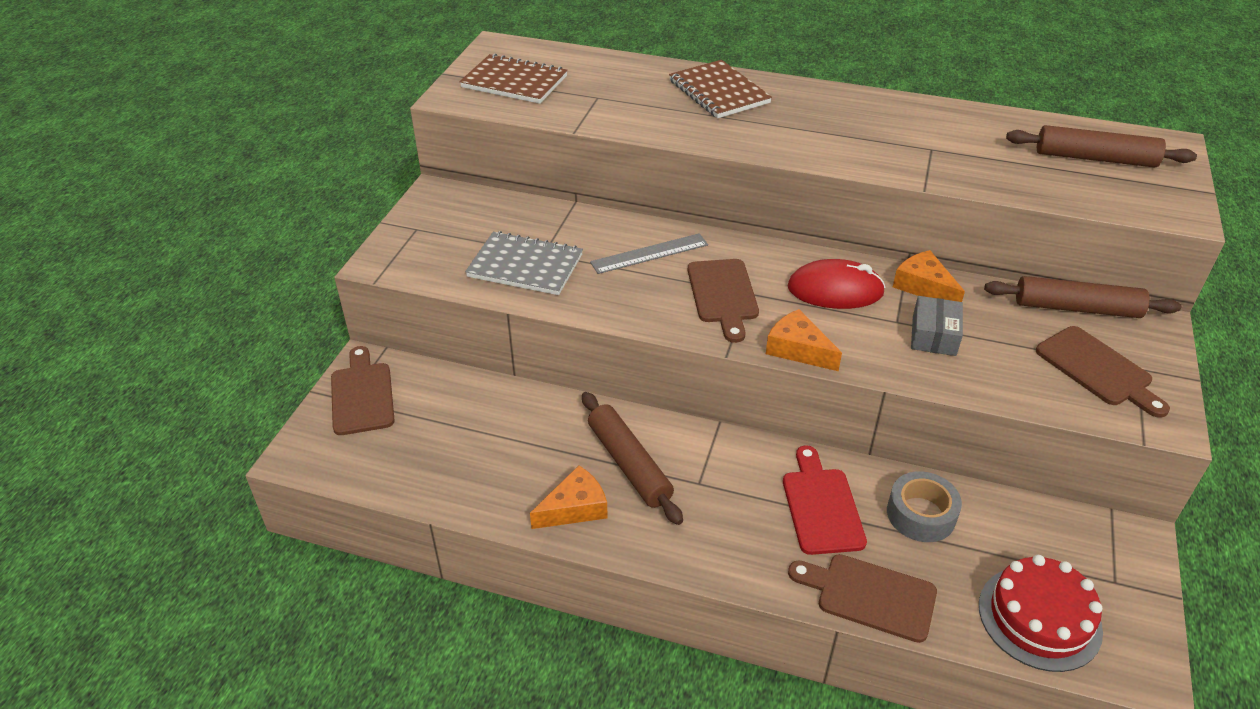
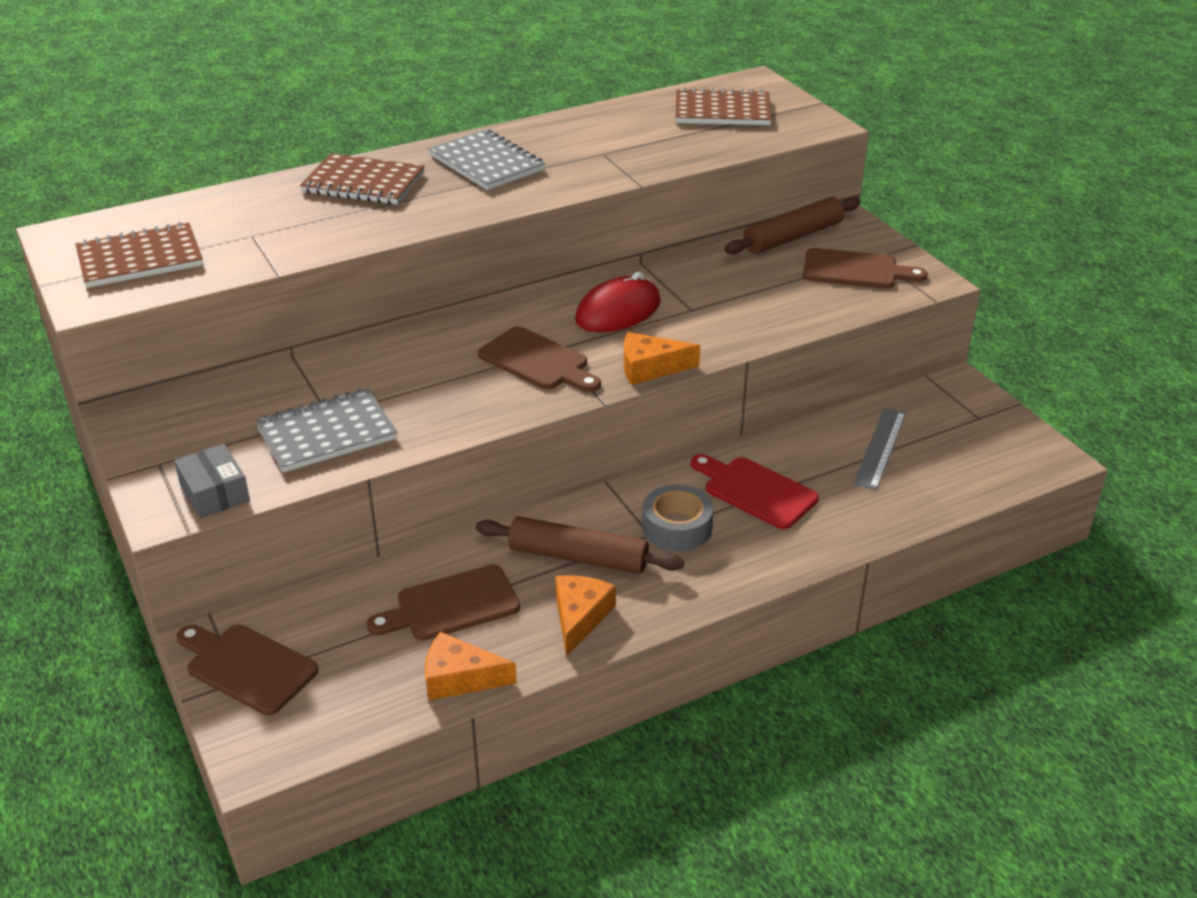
camera: 45 degrees left, 5 degrees down
(649, 253) = (428, 363): grey ruler -> grey ruler (880, 448)
(827, 116) = (486, 163): none -> grey notebook
(869, 596) = (859, 526): brown cutting board -> brown cutting board (451, 605)
(921, 514) = (824, 453): grey tape -> grey tape (677, 528)
(924, 287) = (677, 275): orange cheese -> orange cheese (459, 678)
(934, 336) = (729, 305): grey box -> grey box (215, 493)
(1039, 617) = (967, 468): red cake -> none
(1095, 158) = (722, 111): brown rolling pin -> brown notebook

